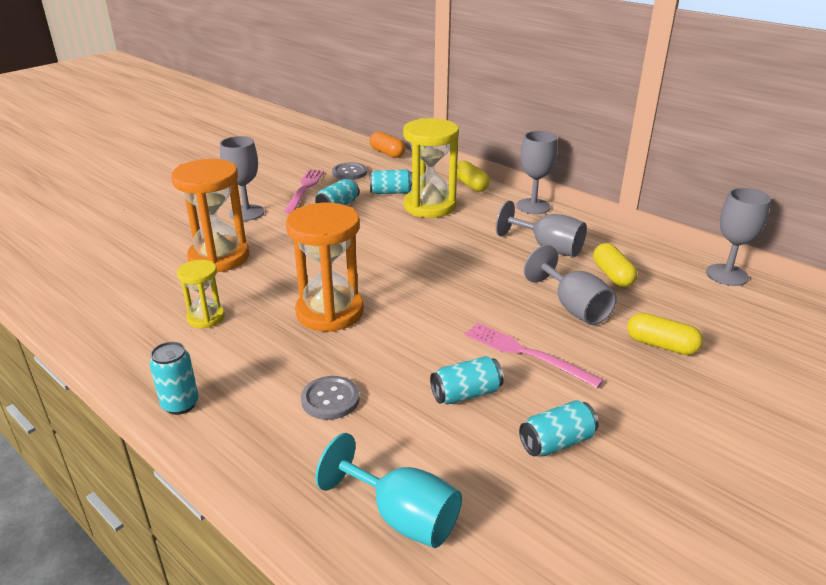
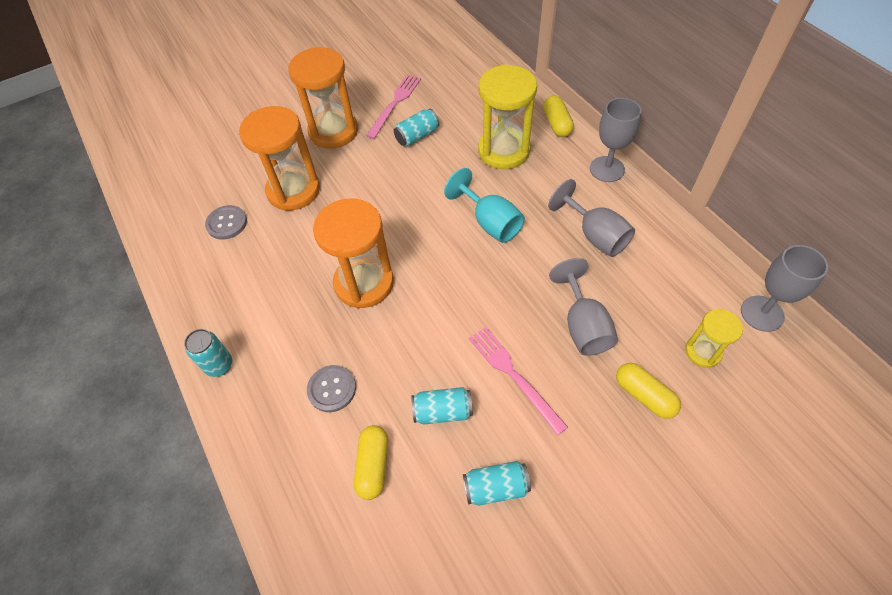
camera: 20 degrees right, 25 degrees up
(206, 318) = (263, 267): yellow hourglass -> yellow hourglass (703, 352)
(247, 213) = (333, 131): grey goblet -> orange hourglass
(349, 172) = (444, 85): grey button -> grey button (227, 223)
(387, 153) = (492, 58): orange capsule -> none
(391, 192) = (474, 123): turquoise can -> none
(402, 517) = (344, 530): turquoise goblet -> turquoise goblet (490, 222)
(612, 275) = (642, 289): yellow capsule -> yellow capsule (373, 465)

